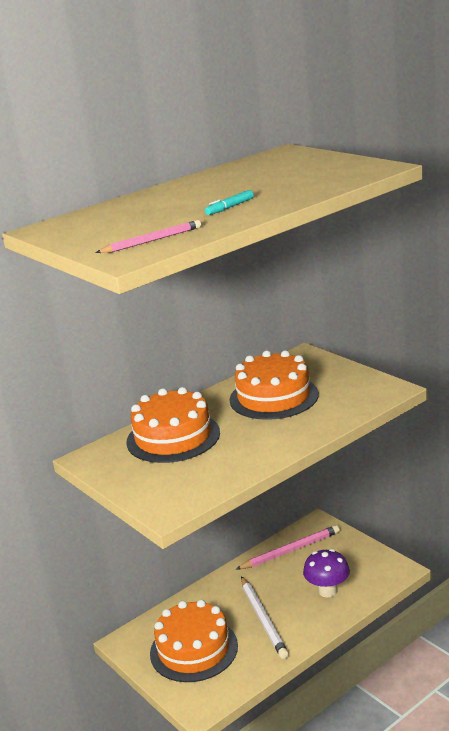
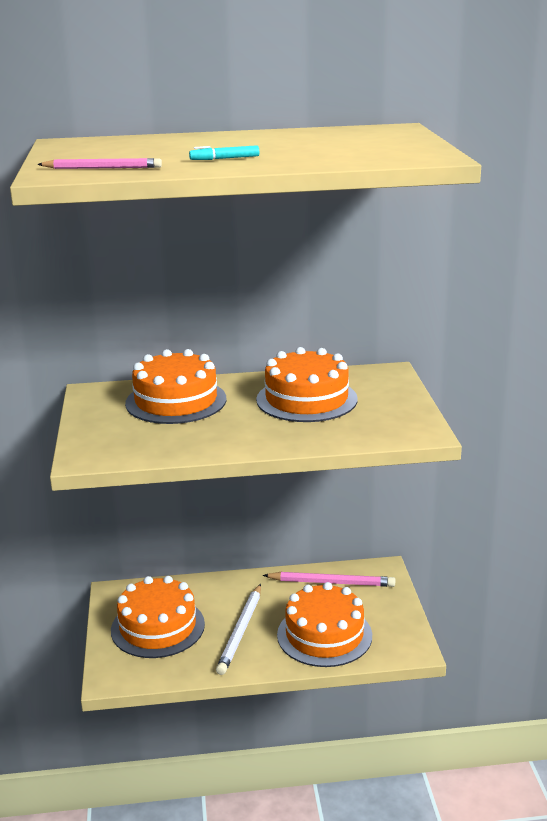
camera: 30 degrees right, 0 degrees up
(327, 591) = (324, 635): purple mushroom -> orange cake

